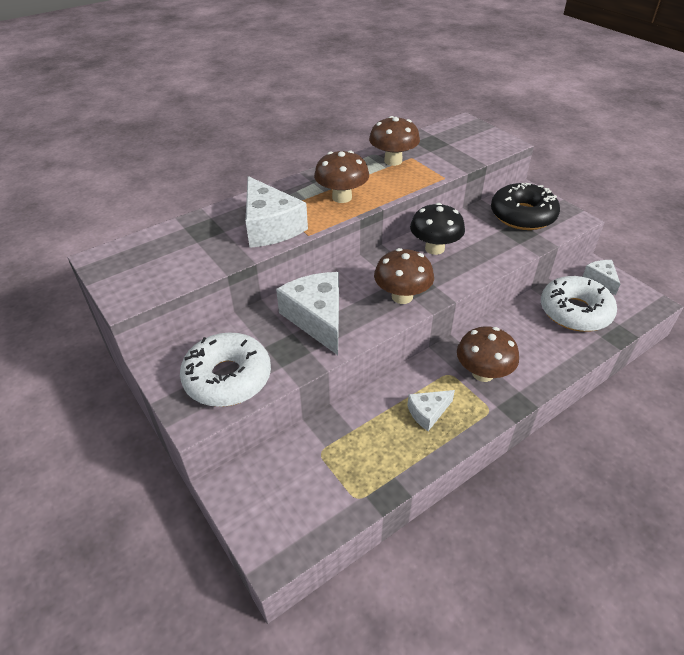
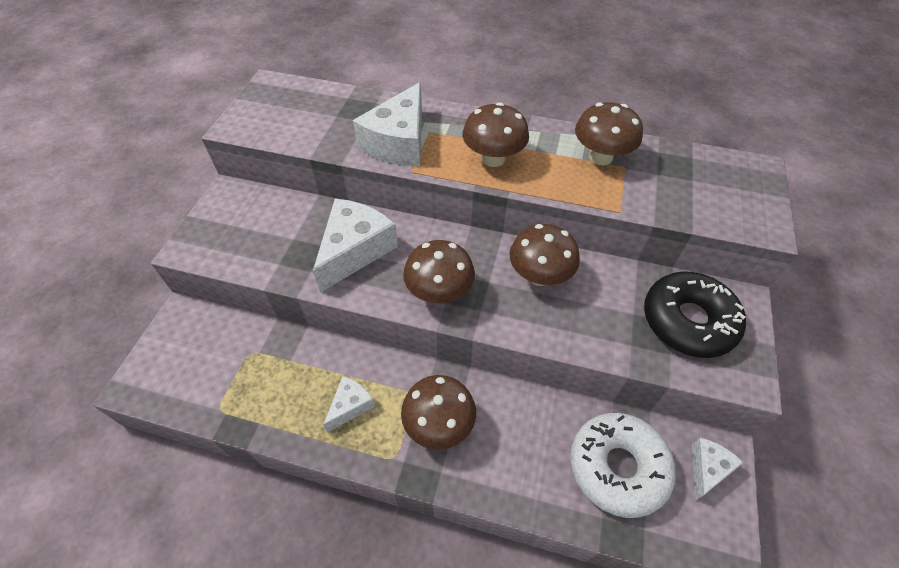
camera: 50 degrees right, 10 degrees up
(228, 378) = (241, 240): white donut -> none
(428, 413) = (350, 406): white cheese -> white cheese turned 105 degrees clockwise
(434, 248) = (539, 275): black mushroom -> brown mushroom

